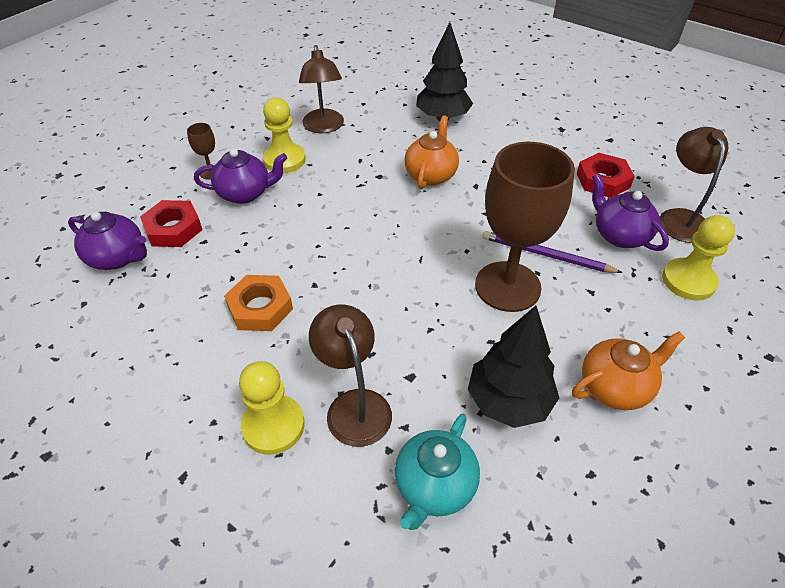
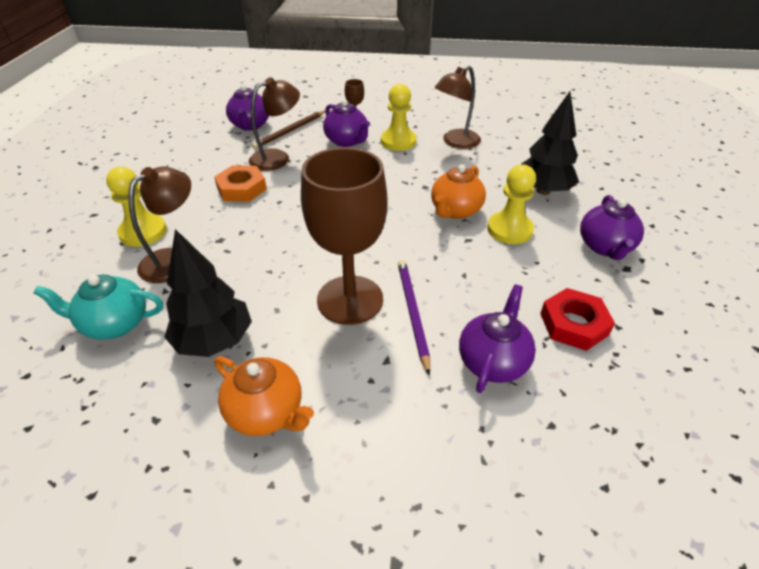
camera: 60 degrees right, 5 degrees down
(173, 229) = (289, 131): red nut -> brown pencil
(431, 175) = (455, 211): orange teapot -> orange teapot turned 135 degrees clockwise
(533, 125) = (605, 247): none -> purple teapot
(680, 218) = (578, 411): brown lamp -> brown lamp (277, 158)
(688, 281) = (469, 444): yellow pawn -> yellow pawn (509, 230)

